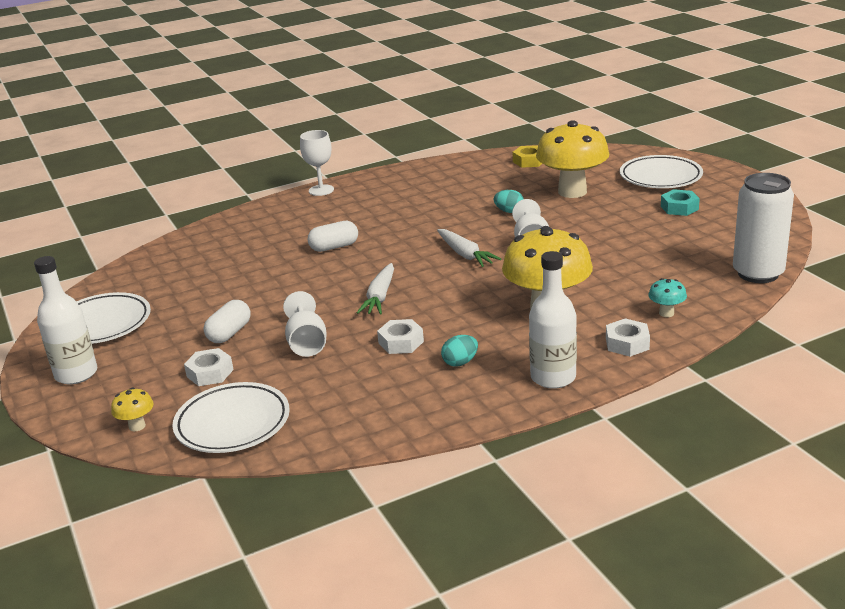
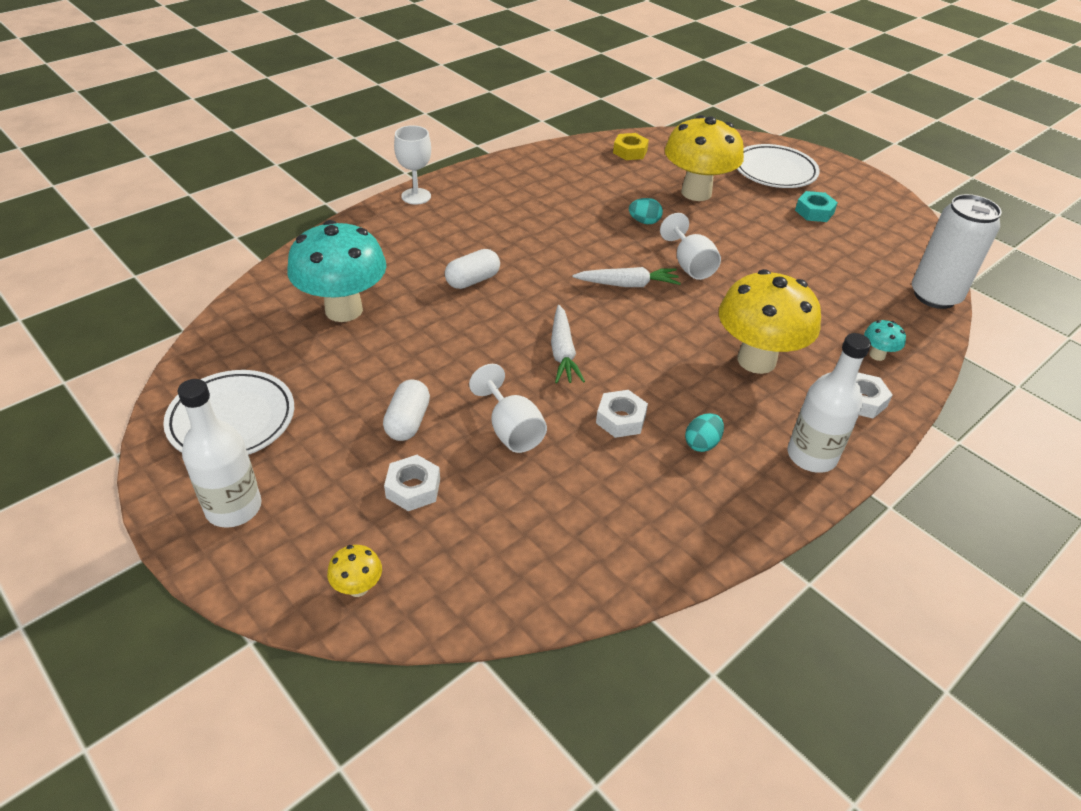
camera: 20 degrees left, 15 degrees up
(221, 262) = (344, 310): none -> turquoise mushroom
(232, 423) = (481, 568): white plate -> none
(465, 254) = (627, 284): white carrot -> white carrot turned 45 degrees counterclockwise

